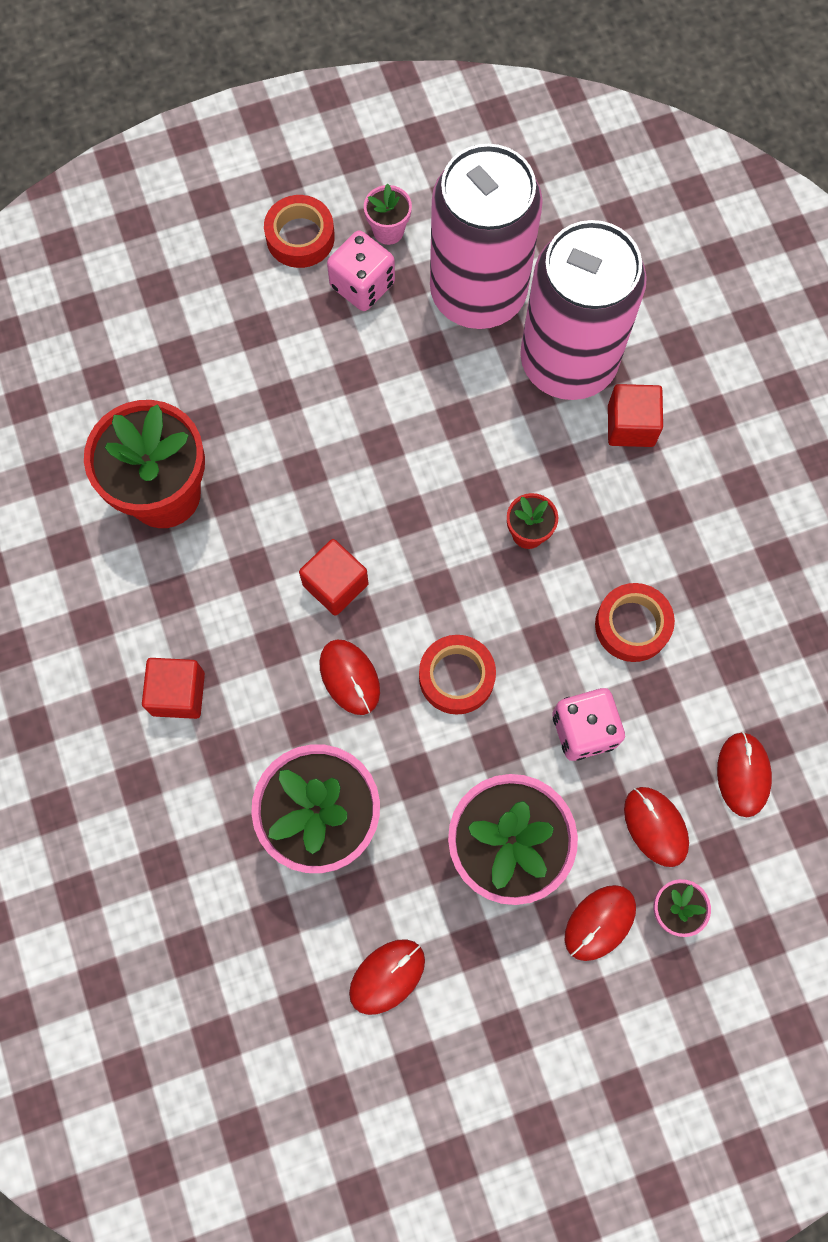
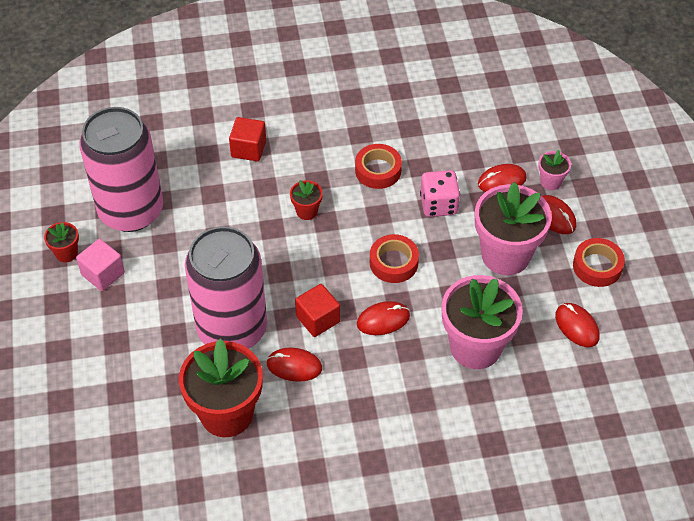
camera: 80 degrees left, 20 degrees down
(178, 693) = (375, 421): red cube -> none
(300, 237) = (52, 305): red tape -> red tape (597, 266)
(362, 285) = (103, 274): pink dice -> pink cube
(388, 231) = (66, 253): pink flower pot -> red flower pot
(568, 361) = (195, 172): pink can -> pink can (232, 329)
(743, 774) = (477, 136): red mouse -> red mouse (294, 366)

